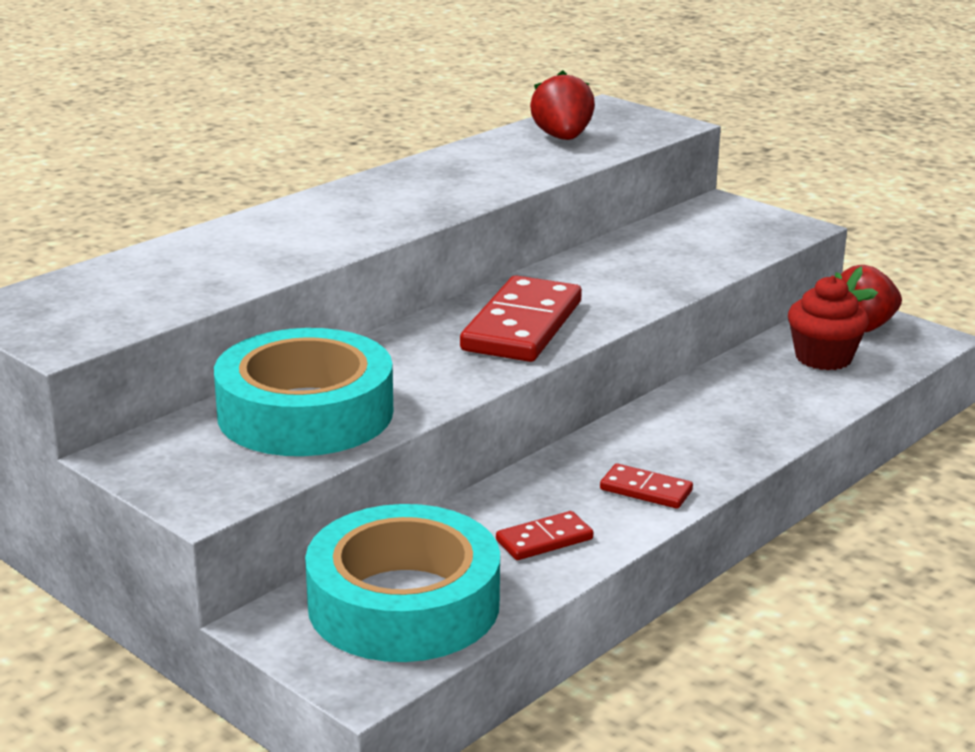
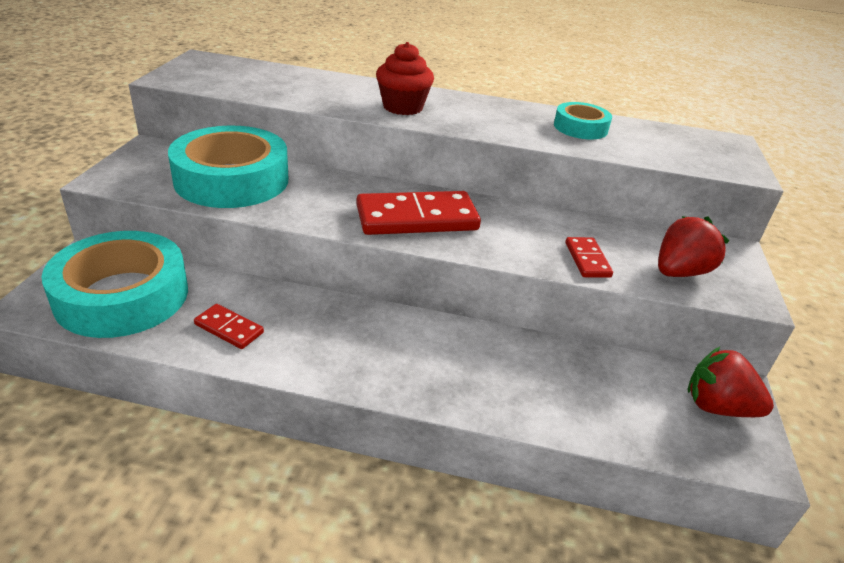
camera: 55 degrees right, 10 degrees up
(508, 155) = (580, 128): none -> turquoise tape
(562, 138) = (641, 138): red strawberry -> red strawberry (679, 272)
(646, 490) = (327, 356): red domino -> red domino (587, 260)
(823, 358) = (630, 396): red cupcake -> red cupcake (403, 107)

